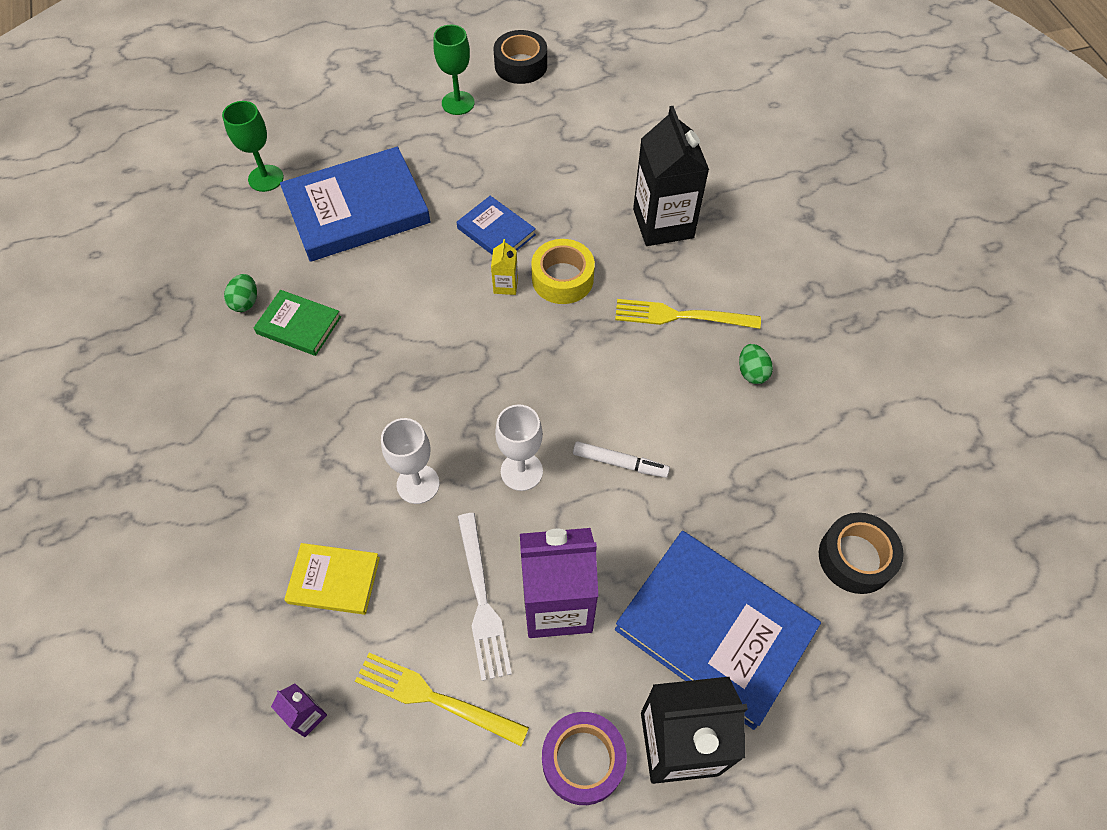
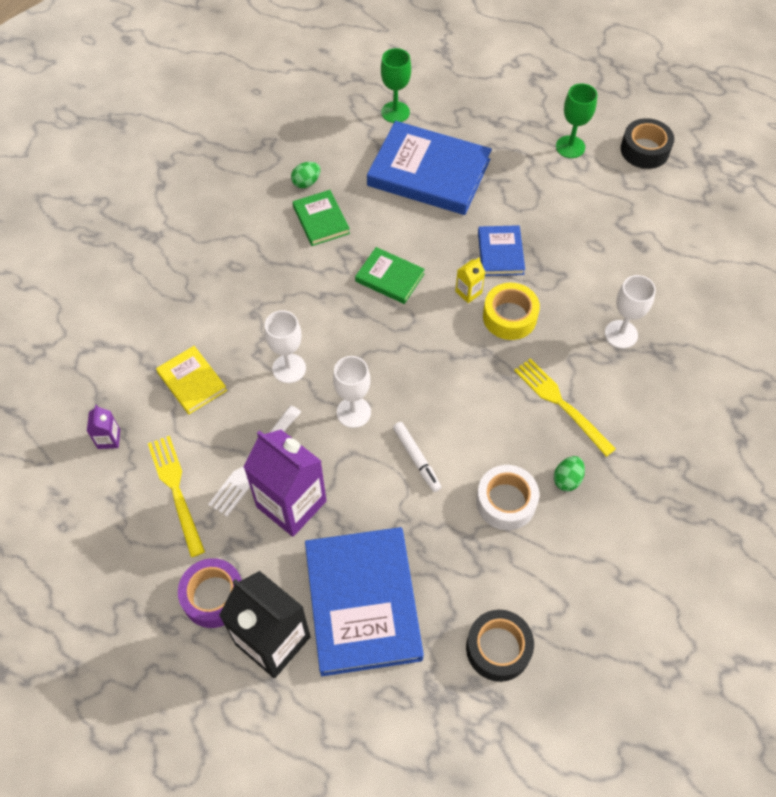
camera: 45 degrees right, 0 degrees up
(422, 326) = (390, 277): none -> green book
(663, 223) = (621, 334): black carton -> white goblet
(728, 433) = (506, 502): none -> white tape

